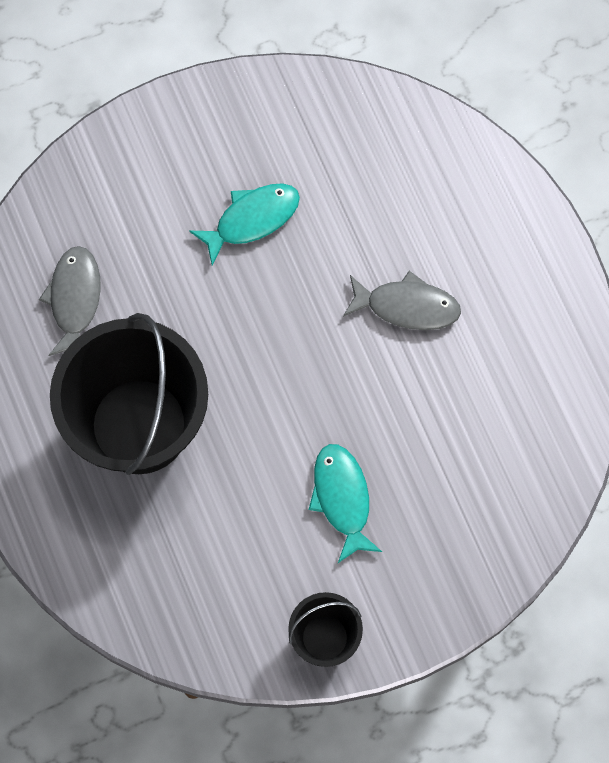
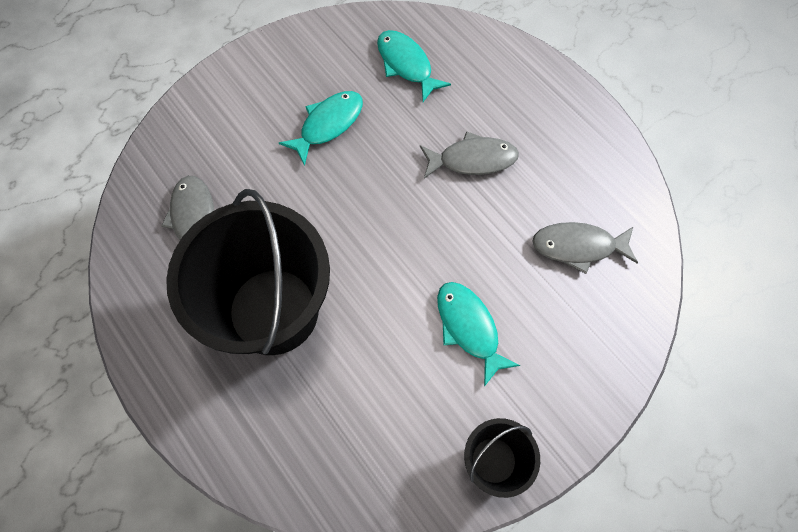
camera: 15 degrees left, 5 degrees down
(366, 162) = (406, 65): none -> turquoise fish
(492, 440) = (578, 246): none -> grey fish

